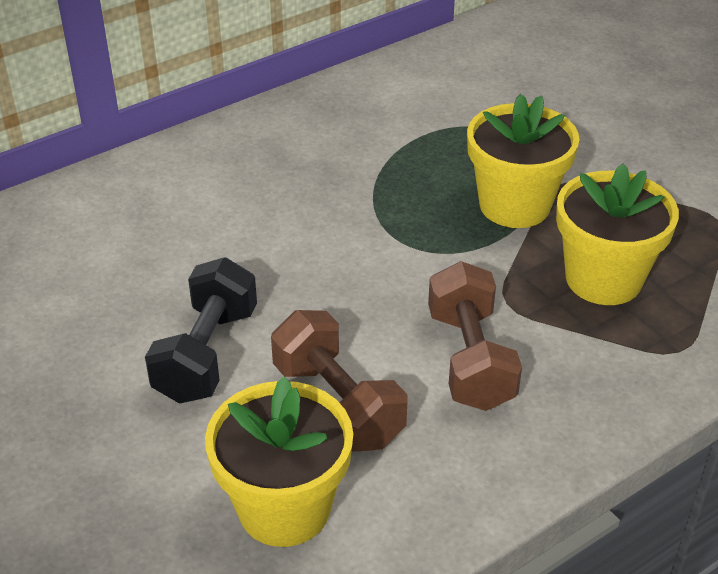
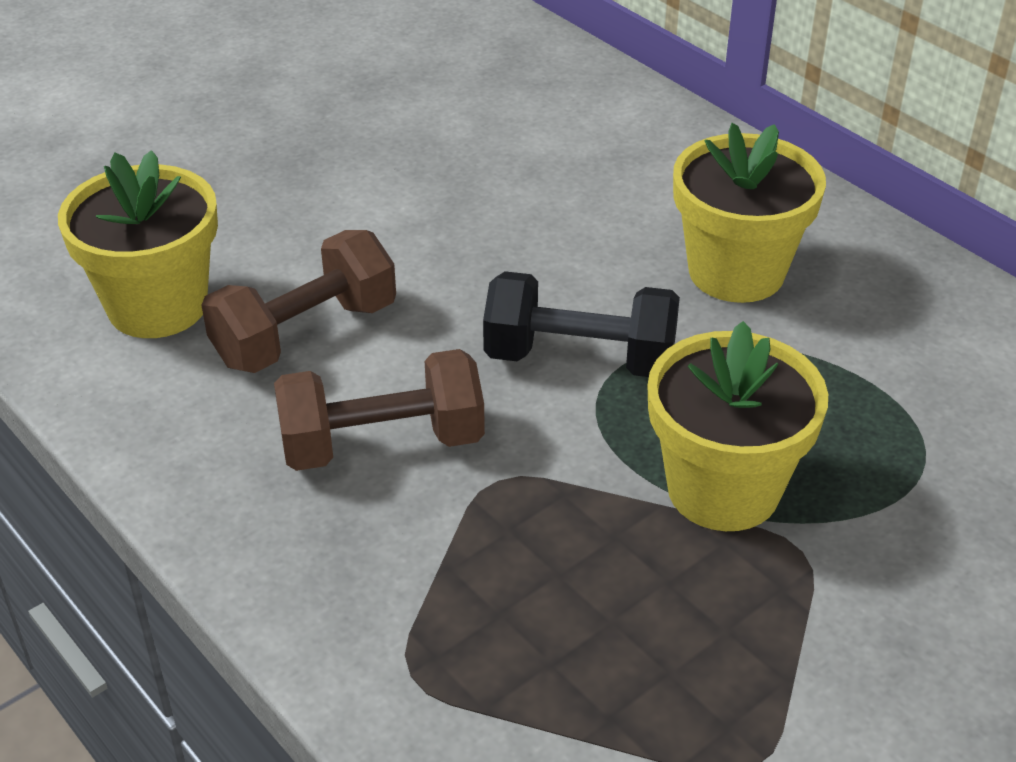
camera: 85 degrees right, 0 degrees up
(206, 354) = (383, 231): black dumbbell -> black dumbbell (580, 358)
(603, 279) = (563, 590): yellow flower pot -> yellow flower pot (736, 272)

